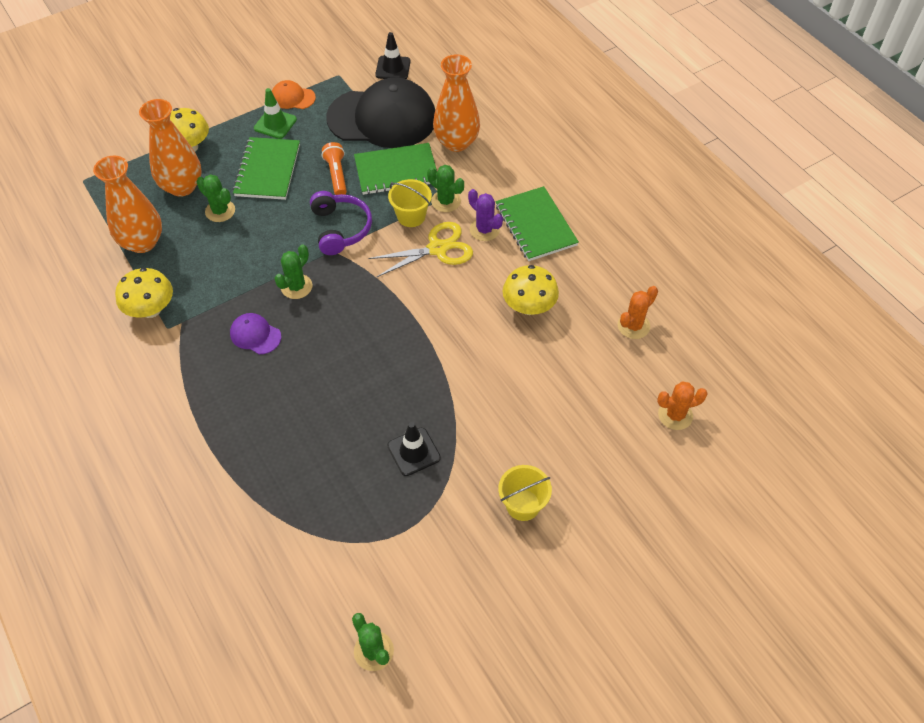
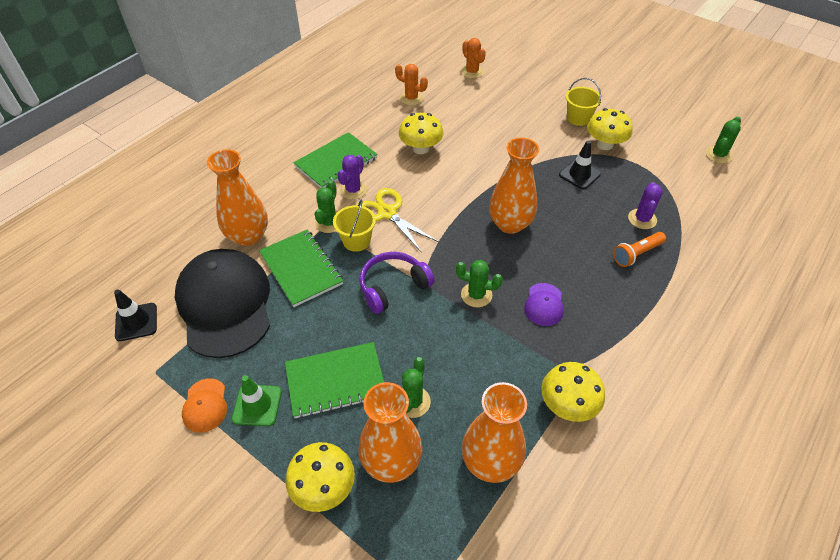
camera: 110 degrees left, 5 degrees down
(312, 482) = (642, 219): none -> purple cactus
(337, 175) = (322, 315): orange flashlight -> orange flashlight (636, 254)
(370, 348) = (510, 224): none -> orange vase
(456, 510) = (605, 144): none -> yellow mushroom

